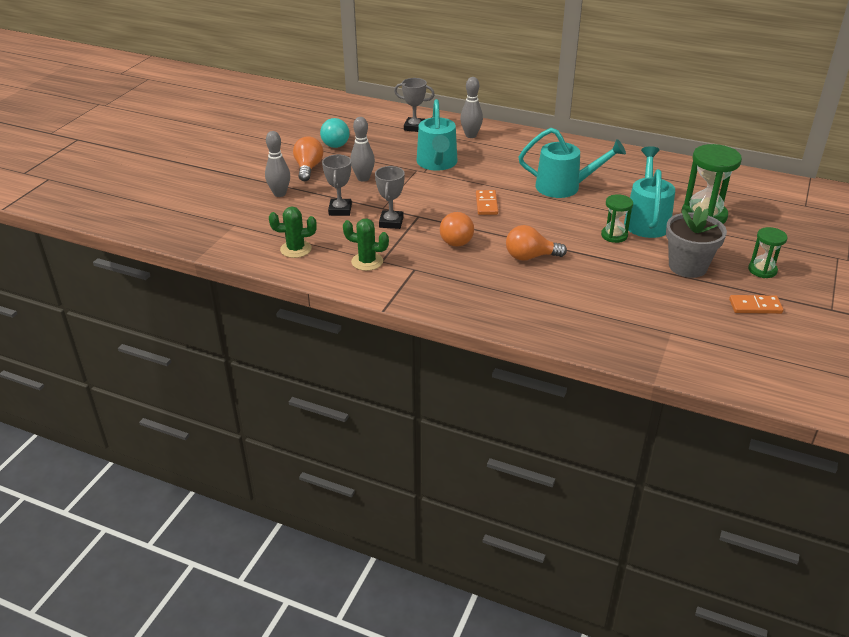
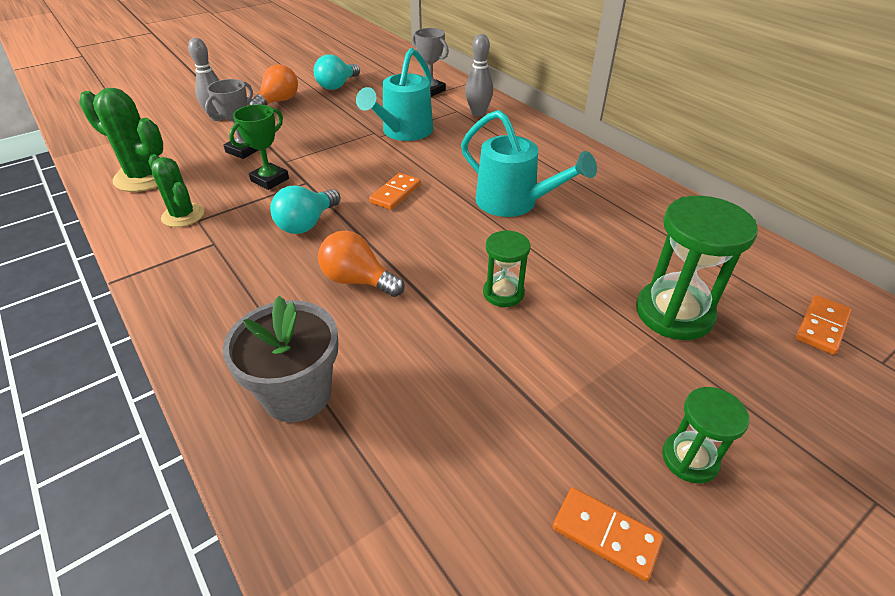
camera: 30 degrees right, 5 degrees up
(296, 249) = (144, 177): green cactus -> green cactus, size x1.54
(363, 178) = (311, 125): grey bowling pin -> none
(391, 222) = (270, 180): grey trophy -> green trophy
(456, 239) = (307, 224): orange light bulb -> turquoise light bulb
(646, 220) = (575, 287): turquoise watering can -> none
(687, 266) = (561, 391): grey flower pot -> grey flower pot (297, 394)
(771, 199) = (822, 326): none -> orange domino

